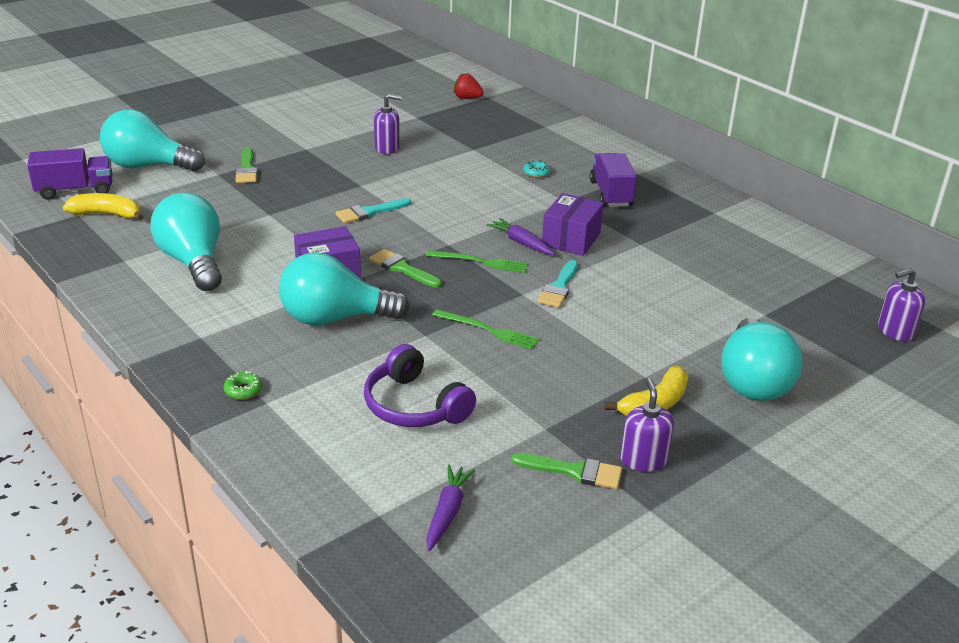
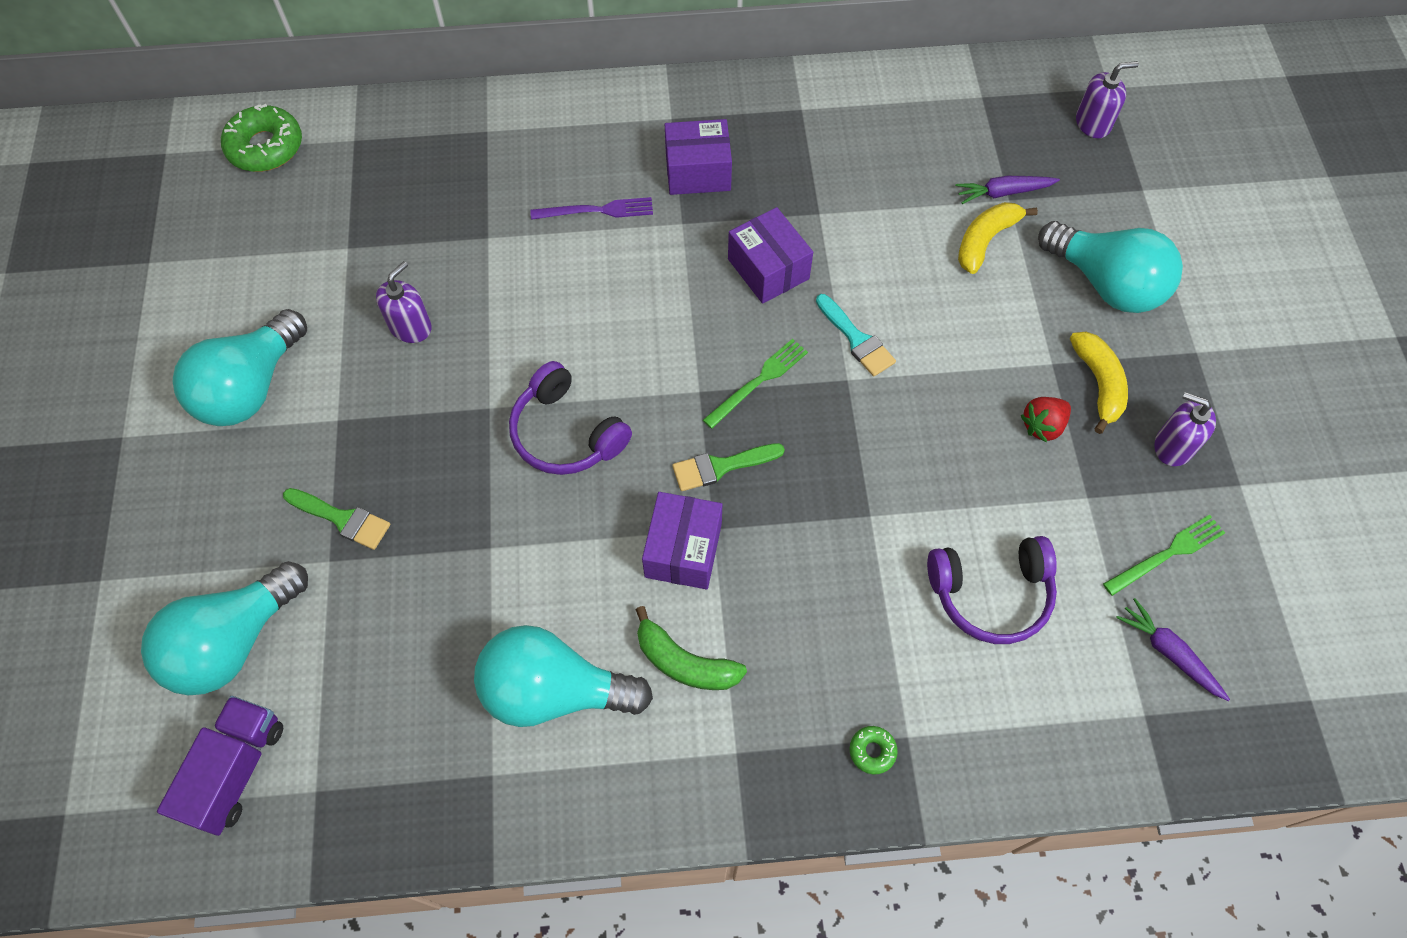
camera: 55 degrees left, 30 degrees up
(107, 214) = (345, 751): yellow banana -> yellow banana (985, 240)
(249, 299) = (684, 662): none -> green banana
(335, 318) = (784, 589): turquoise light bulb -> turquoise light bulb (251, 388)
(369, 212) = (566, 433): turquoise brush -> purple headphones
(451, 79) = (265, 147): none -> green donut
(467, 98) = (340, 163): red strawberry -> red strawberry (1042, 426)
(488, 330) = (897, 451): green fork -> green fork (1167, 554)
(521, 243) = (744, 319): purple carrot -> purple carrot (1003, 193)
(536, 173) = (597, 210): turquoise donut -> purple fork
(574, 471) = (1162, 512): green brush -> none
(611, 194) = (698, 172): purple truck -> purple box
(895, 331) = (1093, 123): purple soap dispenser -> purple soap dispenser turned 120 degrees counterclockwise

